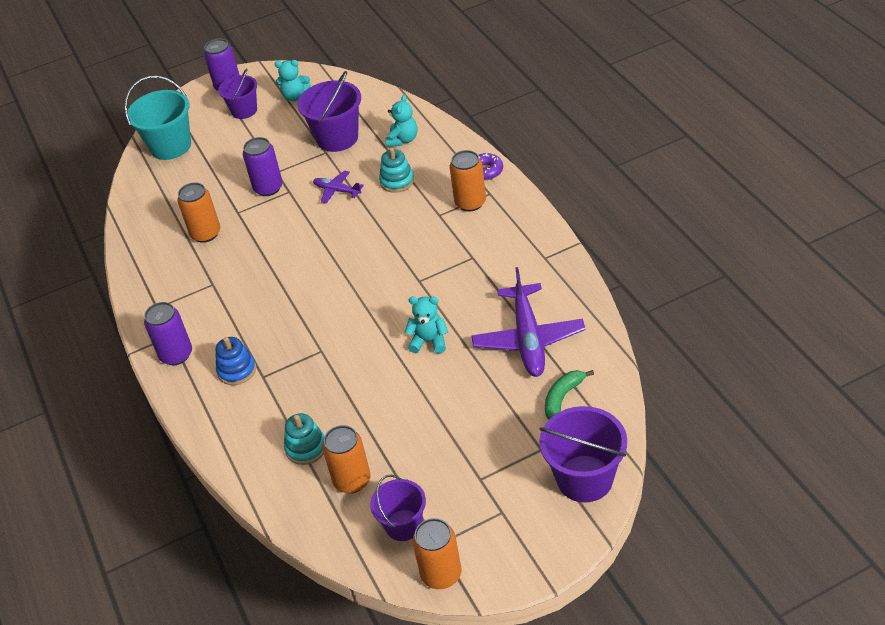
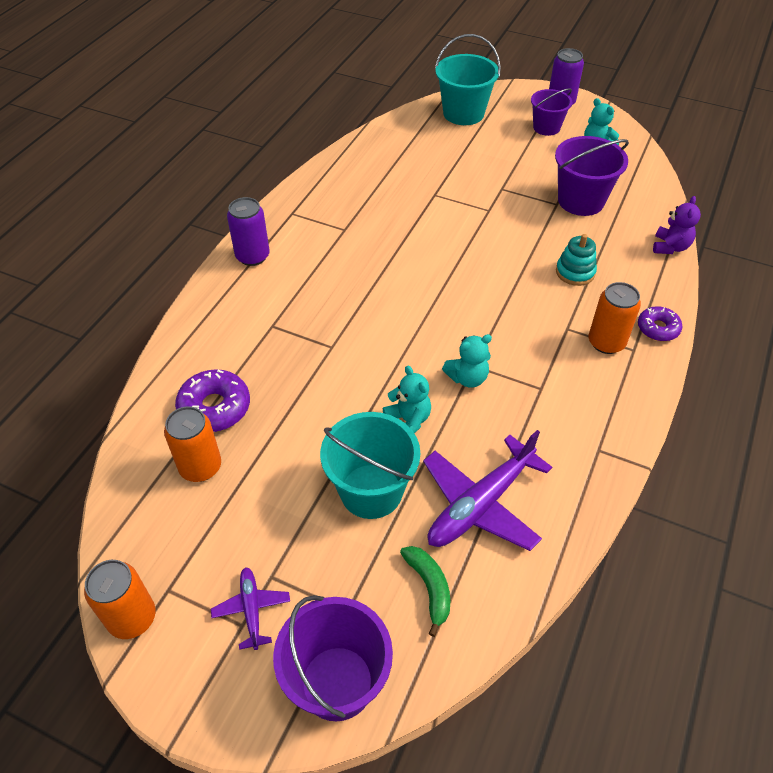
camera: 45 degrees right, 5 degrees up
(206, 234) = (393, 191): orange can -> none
(237, 370) = (265, 304): blue stacking toy -> none
(268, 188) = (479, 195): purple can -> none
(306, 448) = (214, 407): turquoise stacking toy -> purple donut
(337, 191) = (521, 240): purple plane -> purple plane (252, 610)
(403, 140) = (628, 244): turquoise teddy bear -> turquoise teddy bear (467, 378)
(403, 525) = (173, 544): purple bucket -> none
(428, 121) = (670, 247): none -> purple teddy bear
(465, 391) = (371, 491): none -> turquoise bucket
(562, 398) = (429, 588): green banana -> green banana turned 75 degrees clockwise

